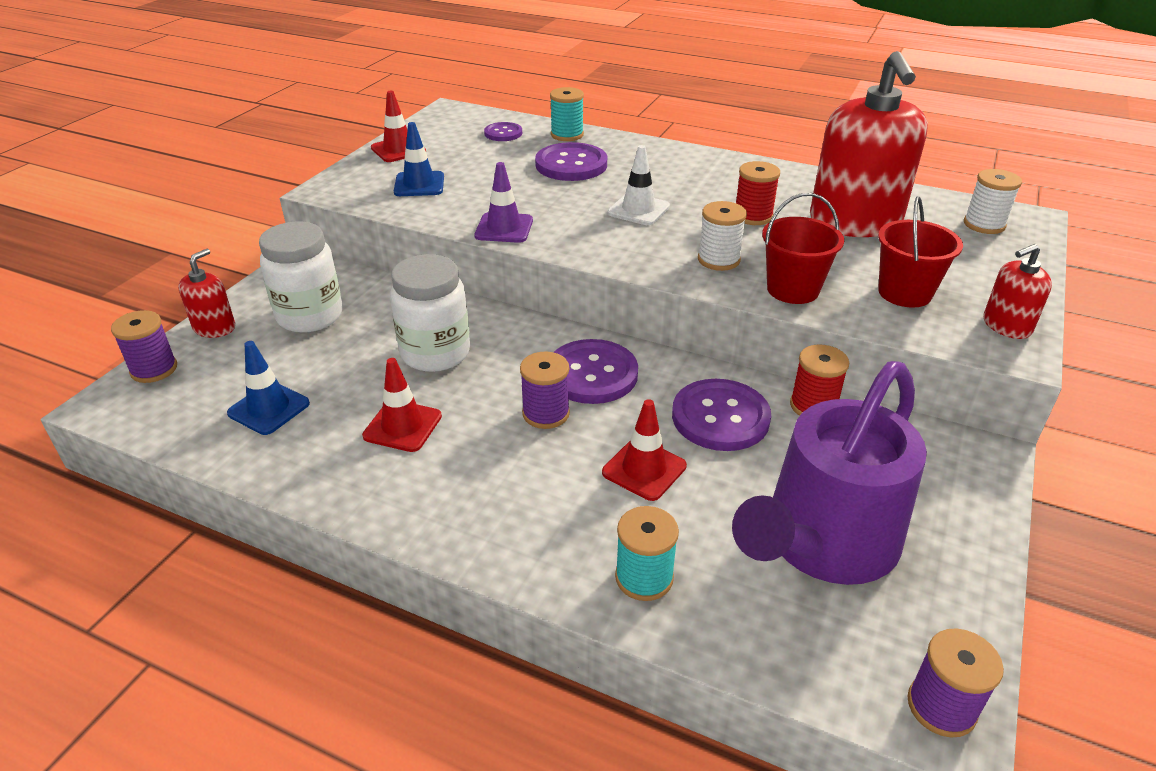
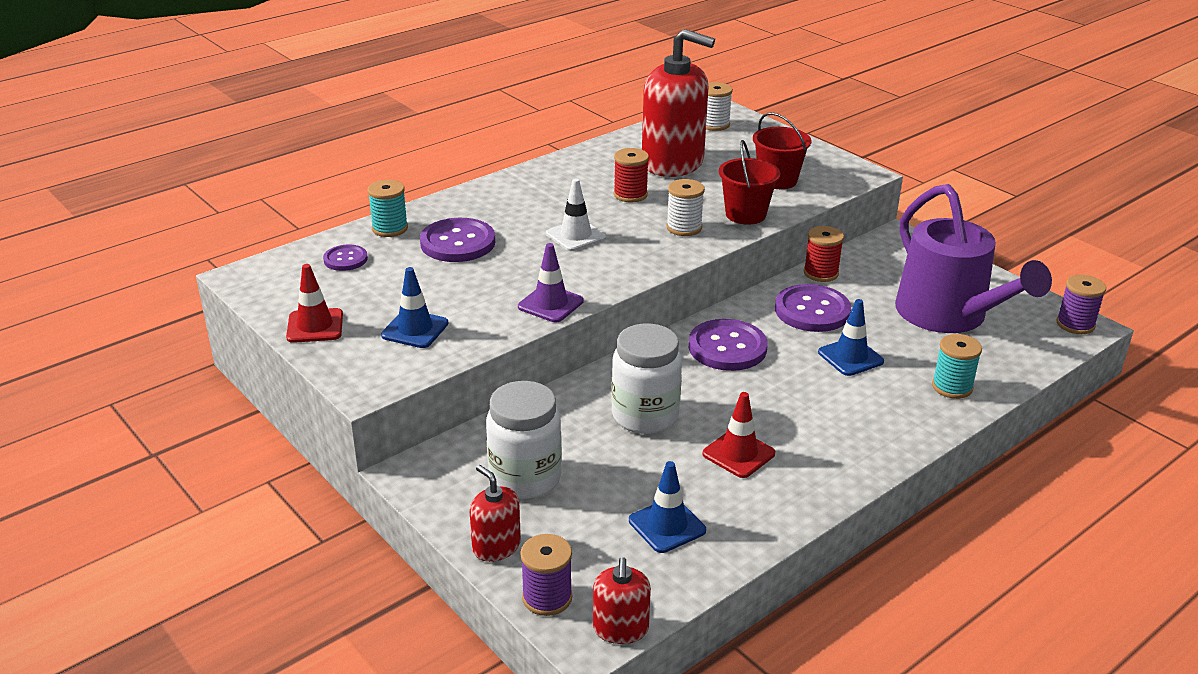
camera: 65 degrees left, 5 degrees down
(546, 413) = (764, 381): purple spool -> none
(644, 469) = (850, 357): red traffic cone -> blue traffic cone
(1006, 326) = (835, 165): red soap dispenser -> red soap dispenser (620, 629)

